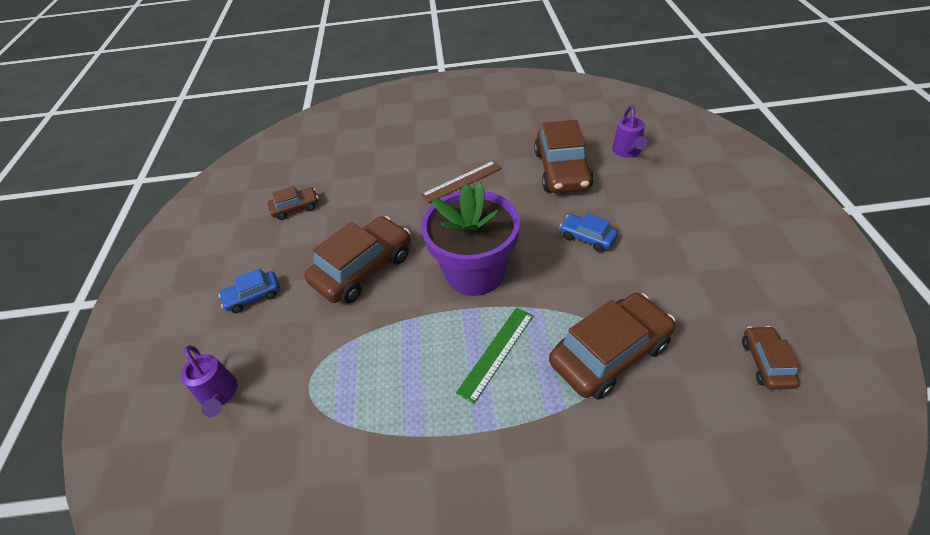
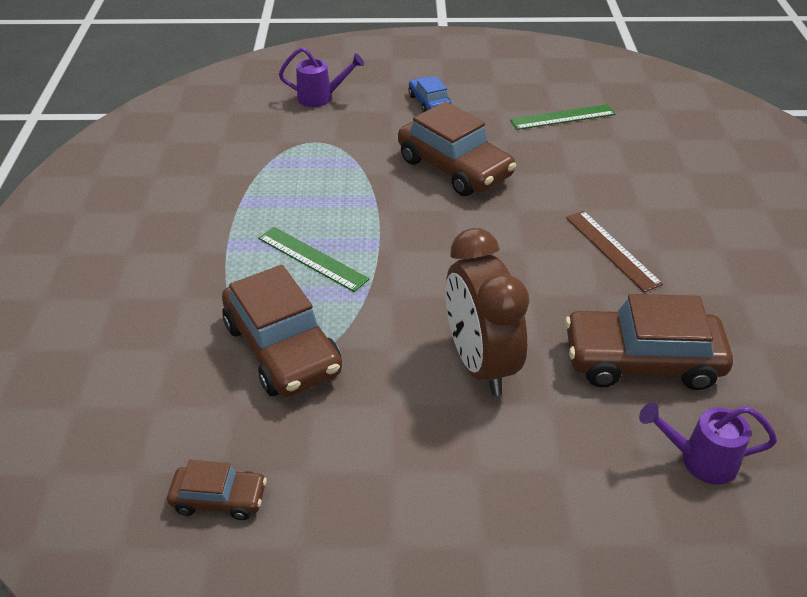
camera: 90 degrees right, 5 degrees down
(219, 395) = (320, 98): purple watering can -> purple watering can turned 150 degrees counterclockwise
(295, 208) = (562, 117): brown car -> green ruler
(475, 272) = (432, 251): purple flower pot -> none
(587, 237) = (480, 363): blue car -> brown clock

